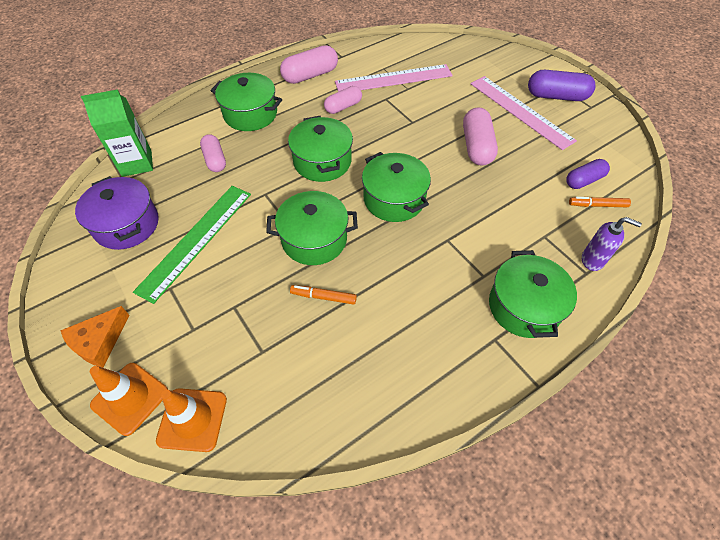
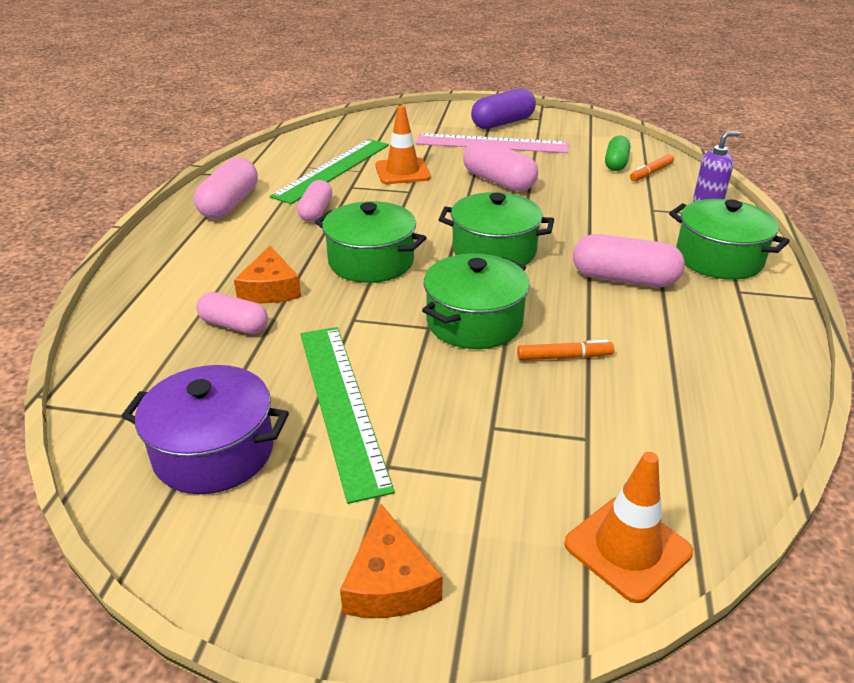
camera: 45 degrees left, 20 degrees down
(130, 398) = (528, 595): orange traffic cone -> orange traffic cone (402, 172)
(137, 163) = (117, 388): green carton -> none
(250, 114) = (209, 266): green pot -> none
(256, 147) = (270, 289): none -> orange cheese
(323, 297) = (564, 357): orange marker -> orange marker turned 150 degrees counterclockwise
(393, 79) = (333, 170): pink ruler -> green ruler
(436, 274) = (624, 279): none -> pink capsule
(584, 180) = (616, 163): purple capsule -> green capsule

